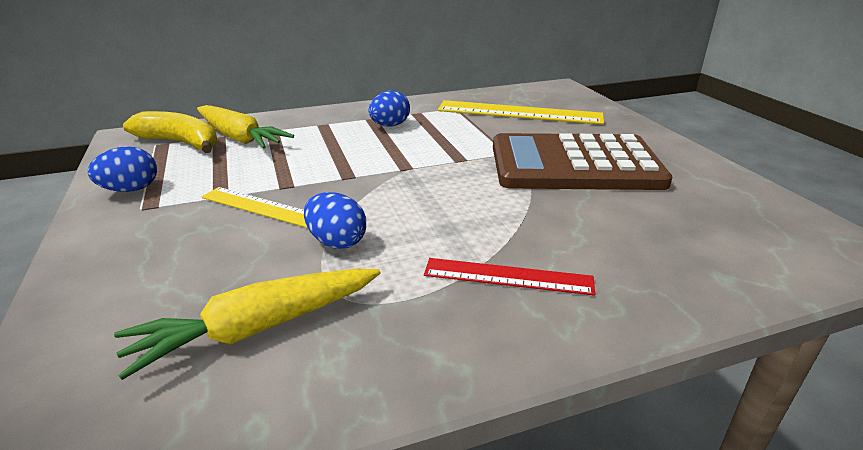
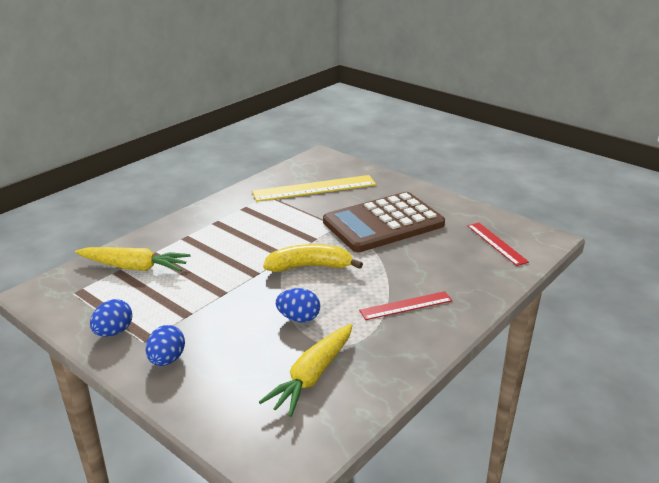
camera: 30 degrees left, 0 degrees up
(181, 142) = (92, 285): yellow banana -> yellow banana (310, 266)
(261, 207) = (224, 313): yellow ruler -> none
(390, 125) = (236, 224): blue egg -> blue egg (167, 360)
(747, 234) = (496, 243): none -> red ruler

